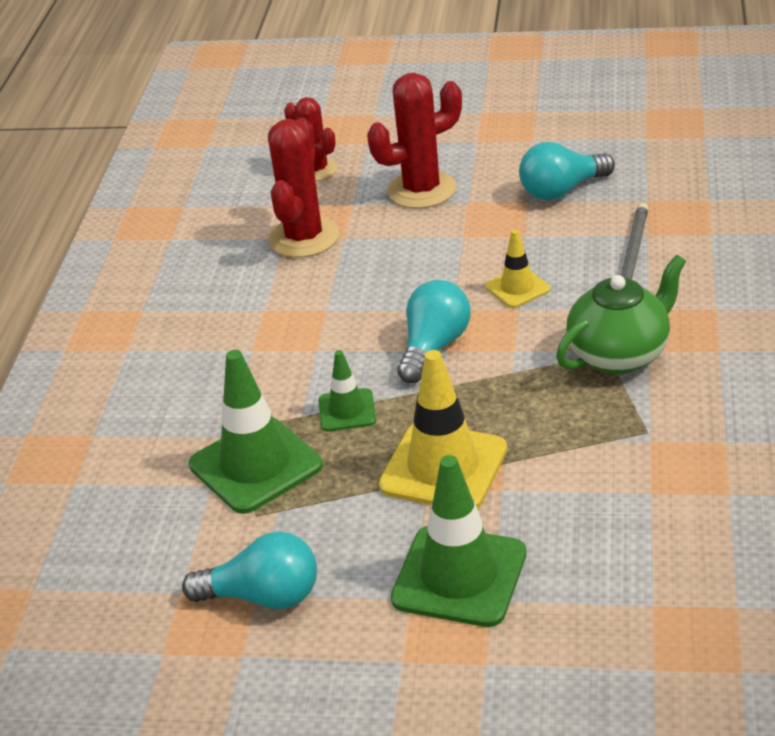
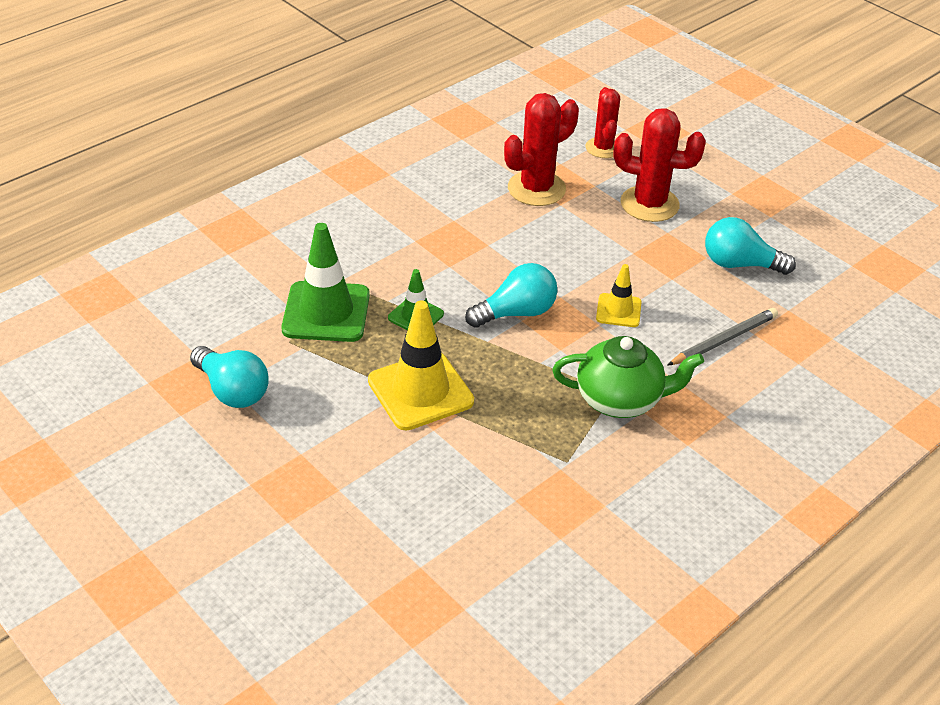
camera: 35 degrees right, 5 degrees up
(459, 576) = (342, 461): green traffic cone -> none

